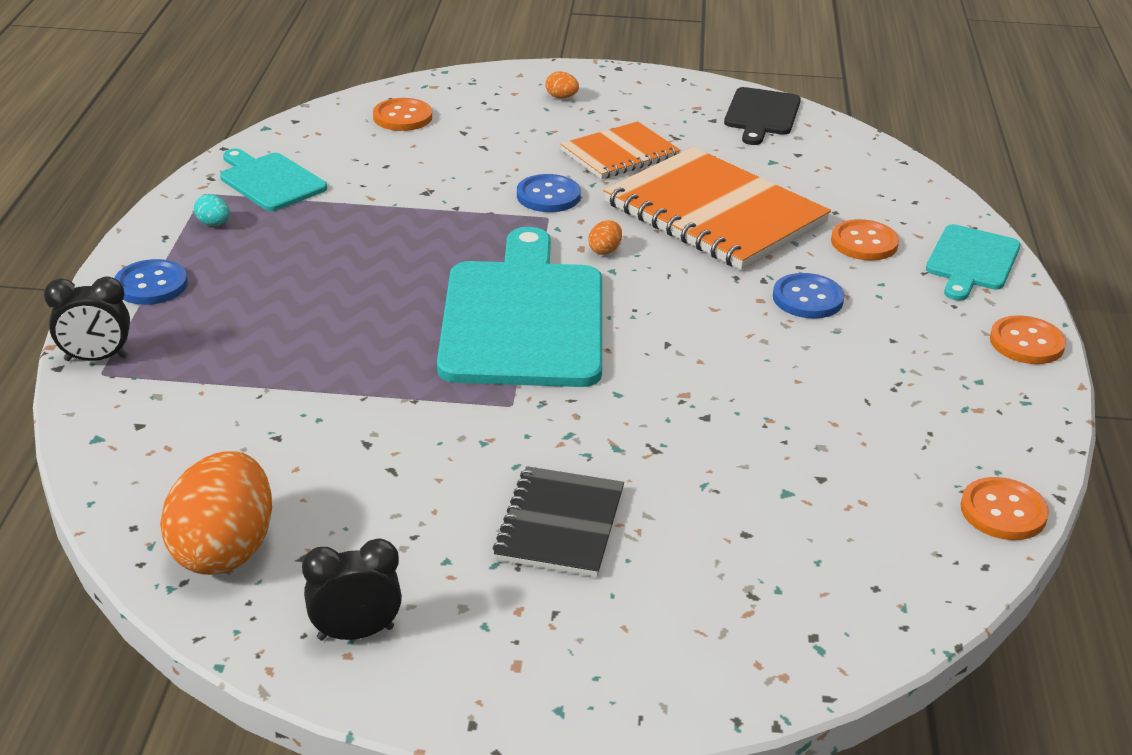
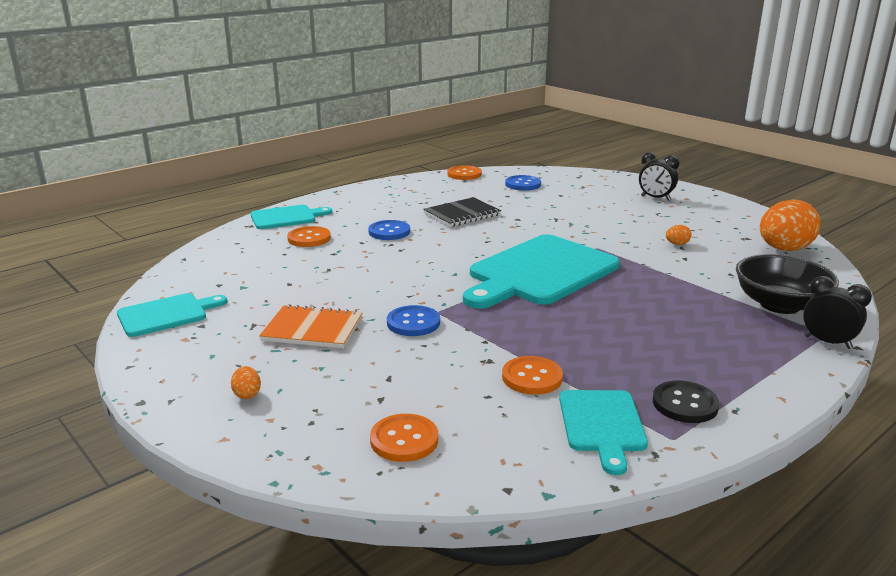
camera: 135 degrees left, 10 degrees down
(151, 285) = (766, 374): blue button -> blue button (523, 184)
(177, 400) = (780, 305): none -> black bowl
(213, 224) = (685, 404): turquoise egg -> black button
(355, 633) = (741, 218): black clock -> black clock (655, 198)
(560, 524) = (627, 215): black notebook -> black notebook (462, 214)
(605, 250) = (440, 283): orange egg -> orange egg (677, 244)
(714, 213) = (342, 276): orange notebook -> none
(761, 114) = (166, 314): black cutting board -> turquoise cutting board
(1026, 343) = (344, 194): orange button -> orange button (532, 377)

